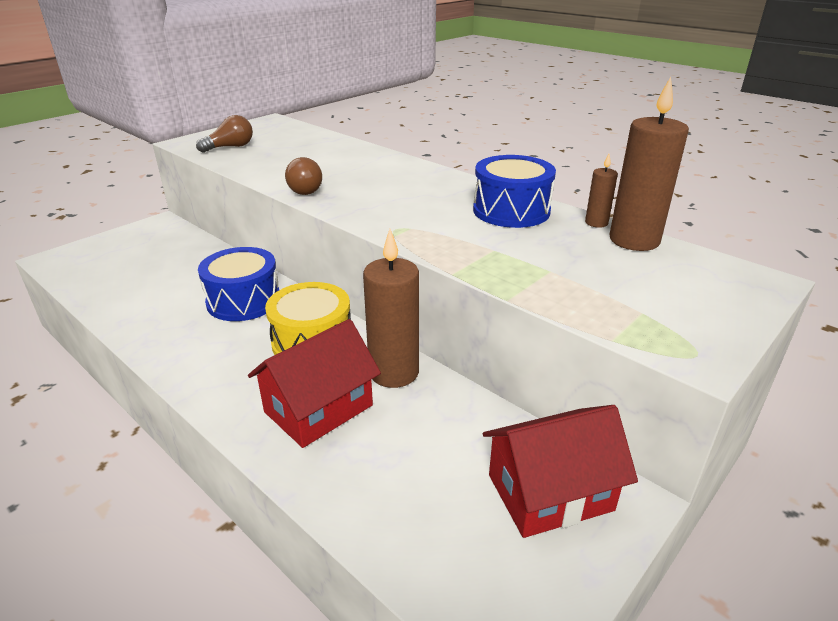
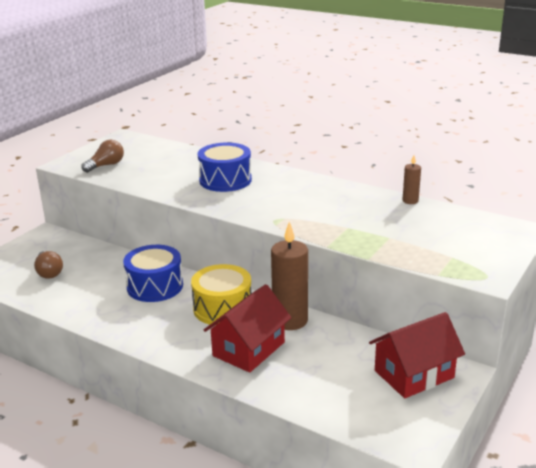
camera: 10 degrees left, 5 degrees down
(304, 189) = (190, 196): brown light bulb -> brown light bulb (49, 272)
(511, 211) = (349, 198): blue drum -> blue drum (225, 180)
(634, 240) = (438, 211): brown candle -> none

